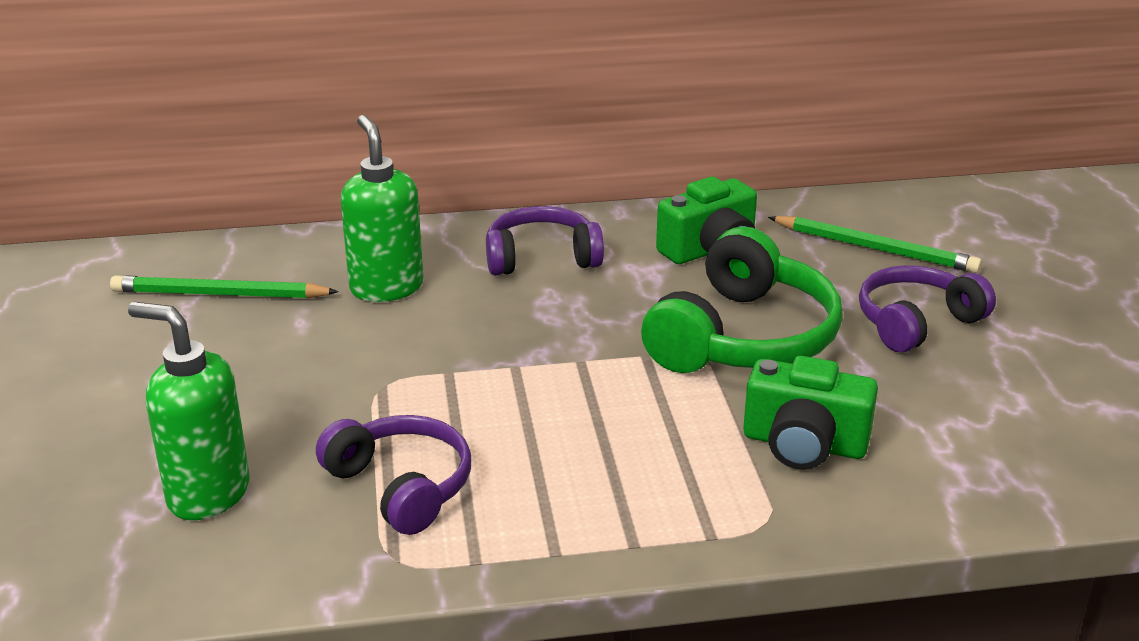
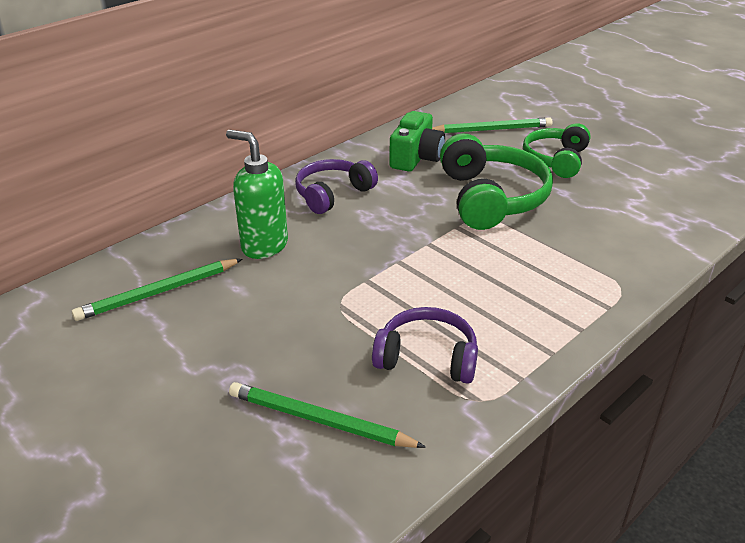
camera: 35 degrees left, 5 degrees up
(207, 494) = (320, 420): green soap dispenser -> green pencil
(804, 444) = (587, 241): green camera -> none
(917, 322) = (556, 160): purple headphones -> green headphones

